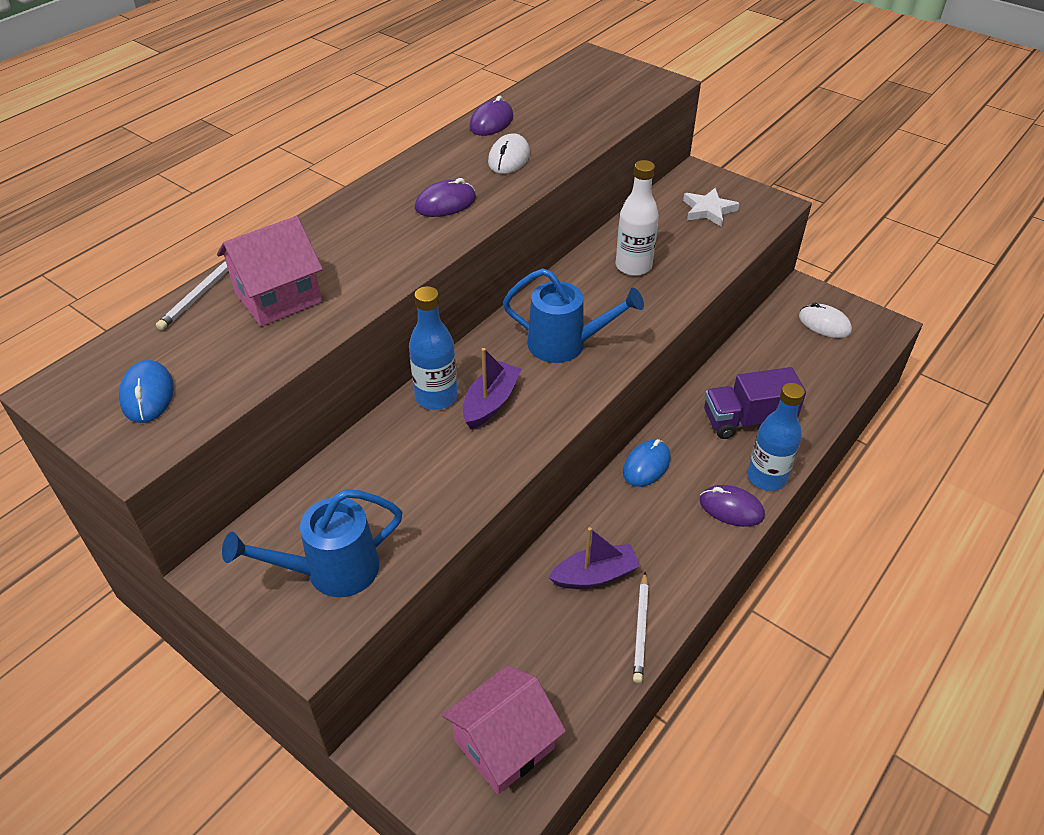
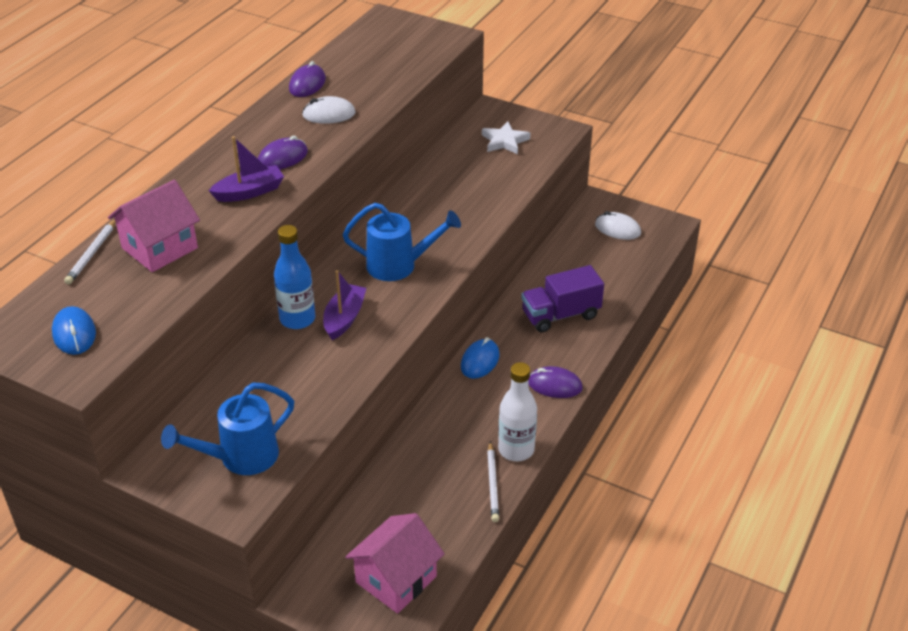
camera: 10 degrees left, 5 degrees down
(509, 158) = (329, 114): white mouse -> white mouse turned 75 degrees clockwise
(595, 575) = (449, 450): purple boat -> purple boat (249, 192)
(633, 266) = (446, 195): white bottle -> white bottle (516, 450)
(766, 477) = (581, 358): blue bottle -> none

